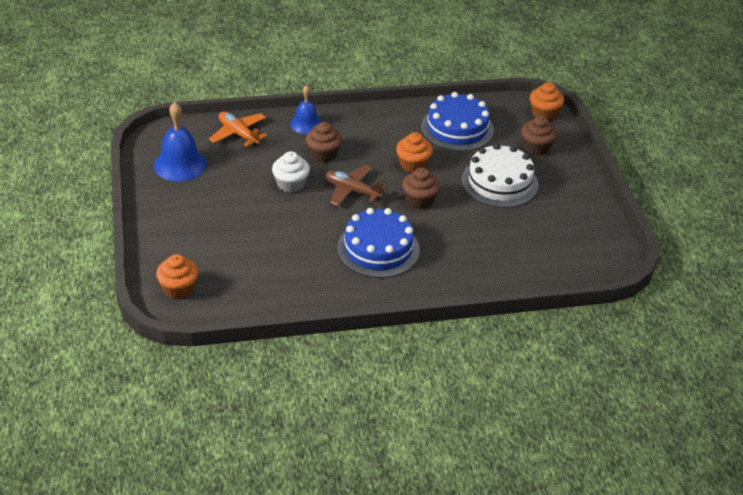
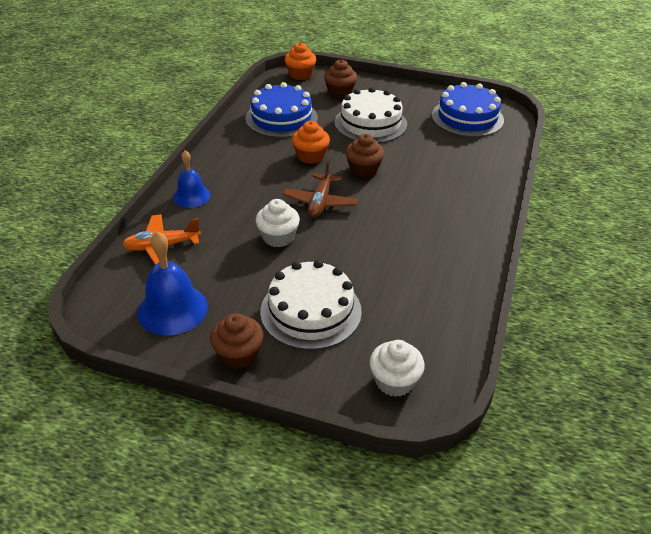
camera: 60 degrees left, 0 degrees up
(178, 288) = (394, 381): orange cupcake -> white cupcake
(221, 227) = (311, 311): none -> white cake
(323, 154) = (249, 201): brown cupcake -> brown cupcake (238, 354)
(352, 191) = (320, 202): brown plane -> brown plane turned 45 degrees counterclockwise
(378, 249) = (415, 215): blue cake -> blue cake (467, 117)

